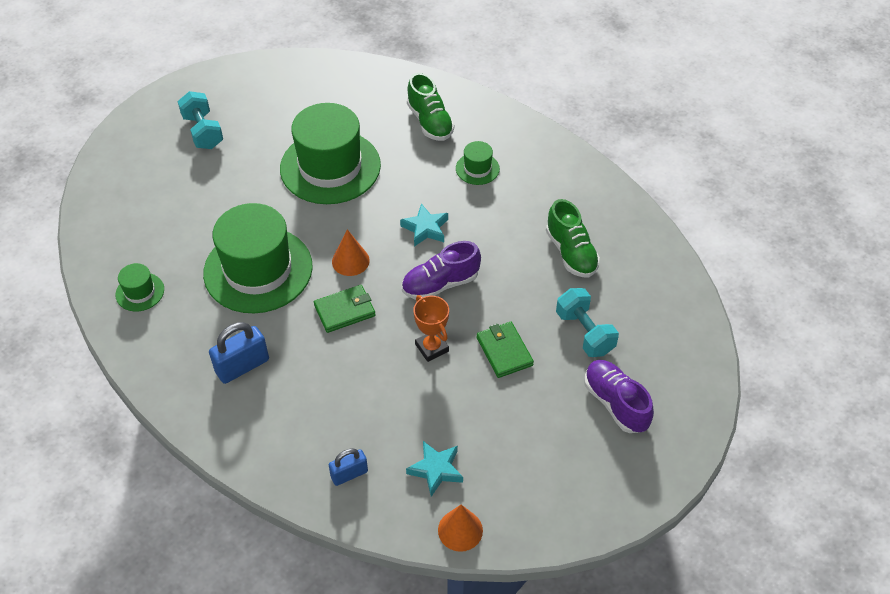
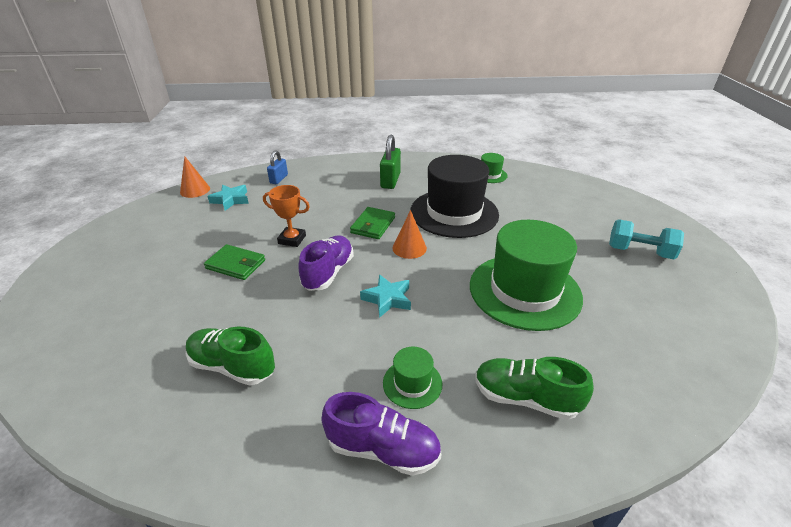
camera: 135 degrees right, 15 degrees down
(242, 366) = (390, 180): blue padlock -> green padlock
(258, 270) = (454, 213): green hat -> black hat
(584, 332) = (173, 311): turquoise dumbbell -> none
(615, 403) = (117, 283): purple shoe -> purple shoe (383, 449)

